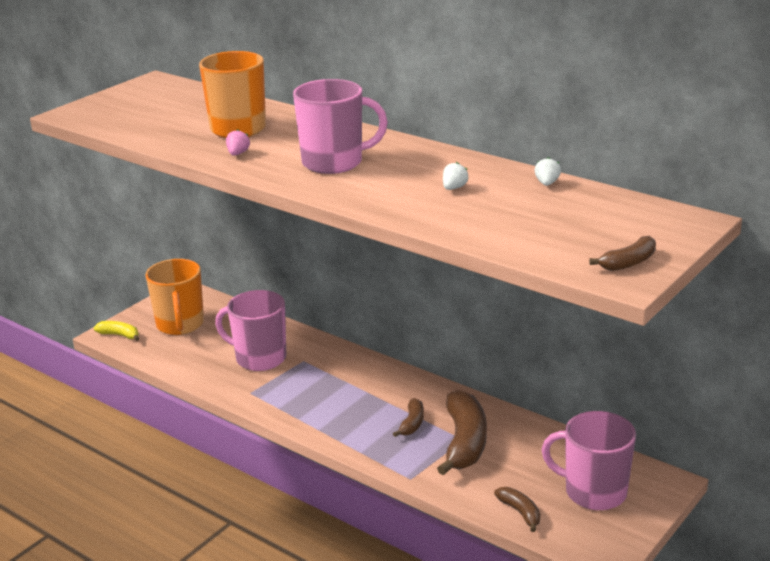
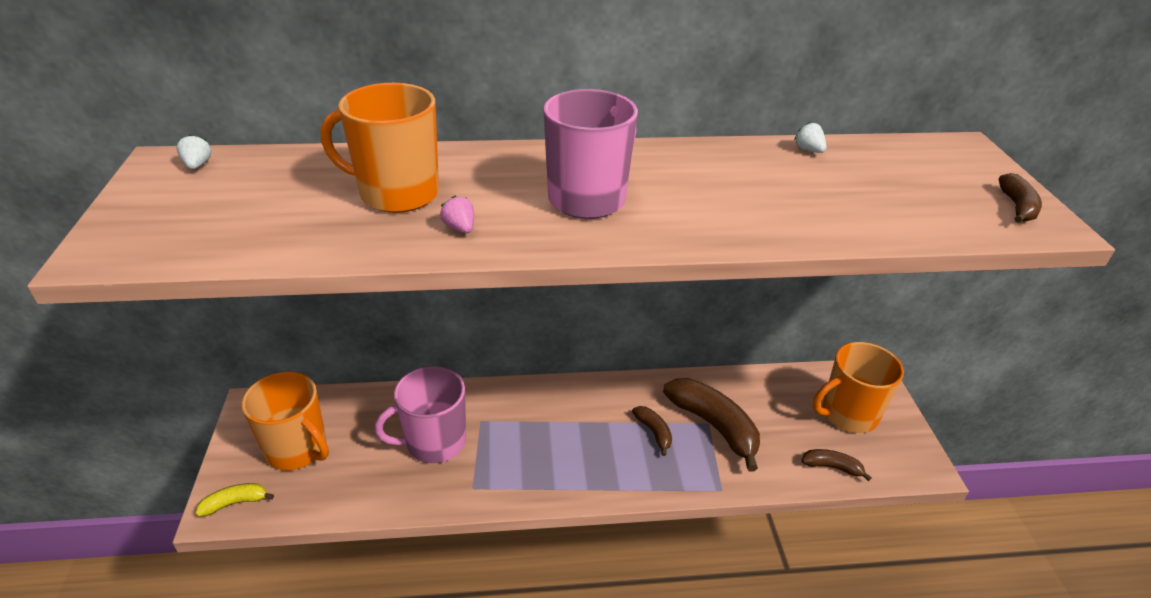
camera: 45 degrees left, 10 degrees up
(454, 188) = (751, 185): white strawberry -> white strawberry (197, 165)
(594, 492) = (848, 414): pink mug -> orange mug

